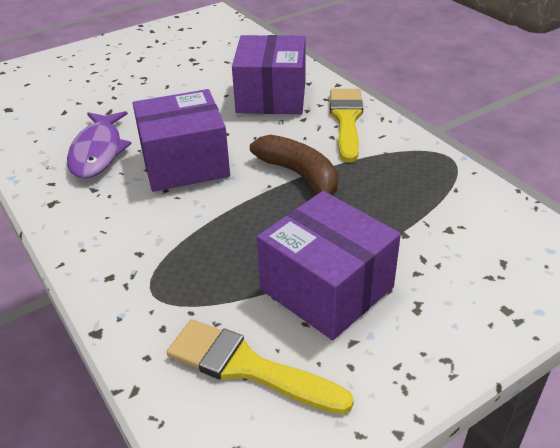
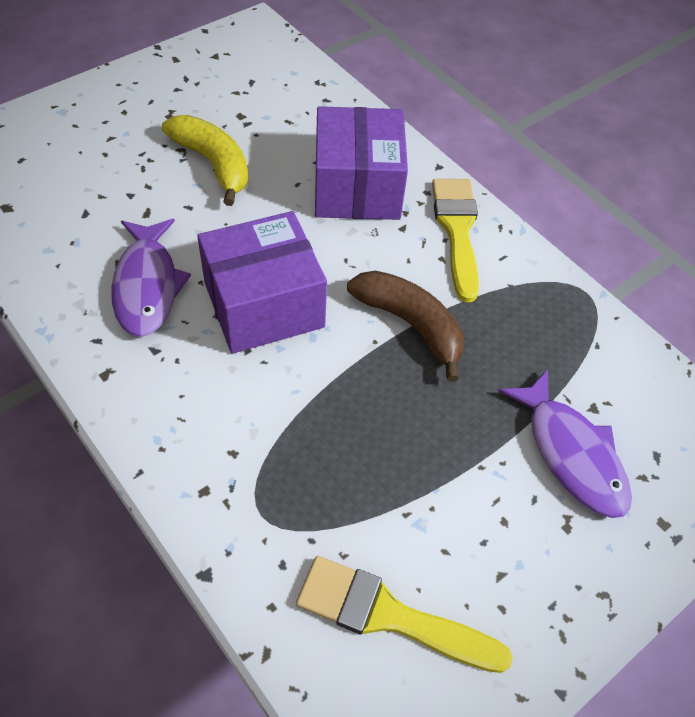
camera: 10 degrees left, 15 degrees up
(165, 84) = (213, 164): none -> yellow banana
(326, 288) = (463, 500): purple box -> none
(425, 259) = (571, 453): none -> purple fish

